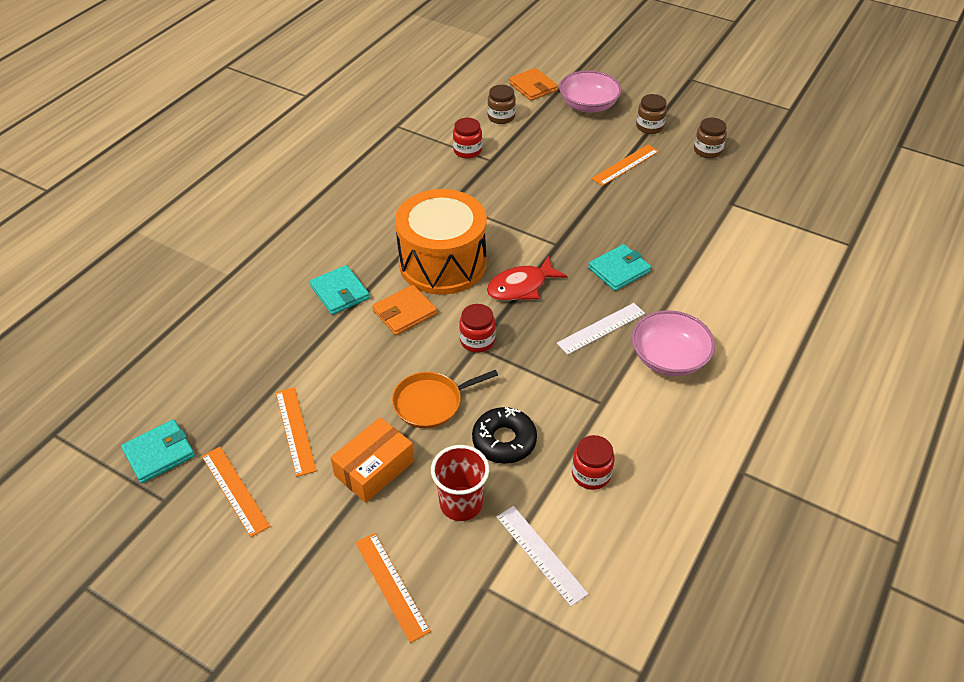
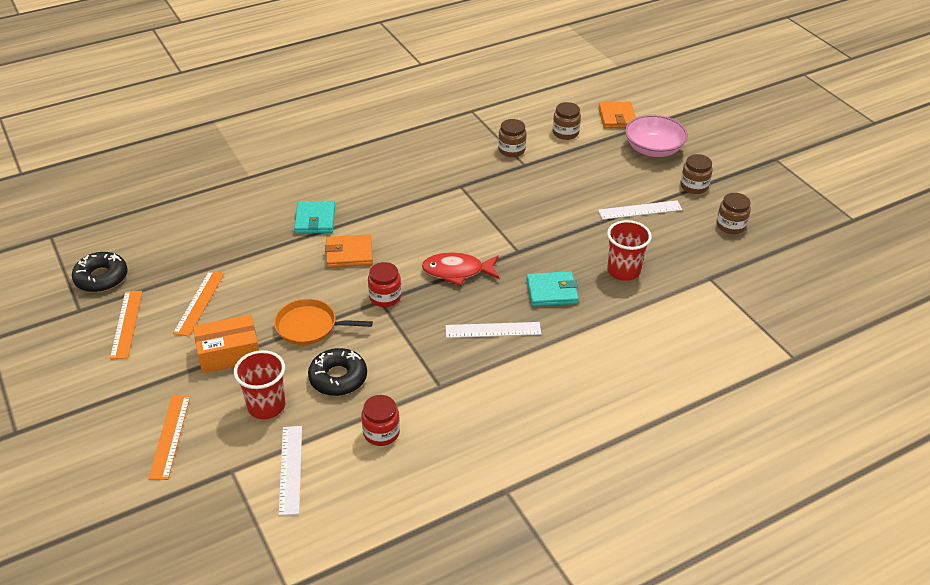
camera: 30 degrees right, 5 degrees down
(159, 453) = (101, 278): turquoise wallet -> black donut
(442, 263) = (411, 229): orange drum -> none
(467, 150) = (511, 150): red jar -> brown jar
(625, 165) = (640, 210): orange ruler -> white ruler
(660, 226) = (623, 271): none -> red cup
(669, 358) = (528, 377): pink bowl -> none

